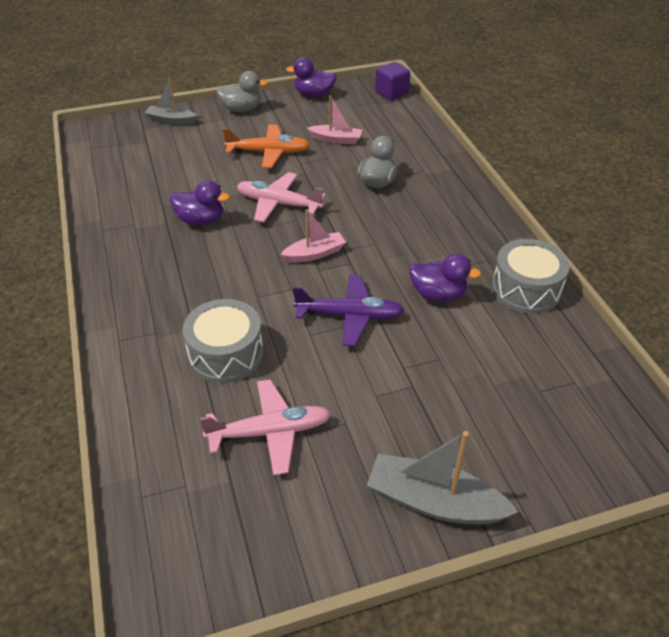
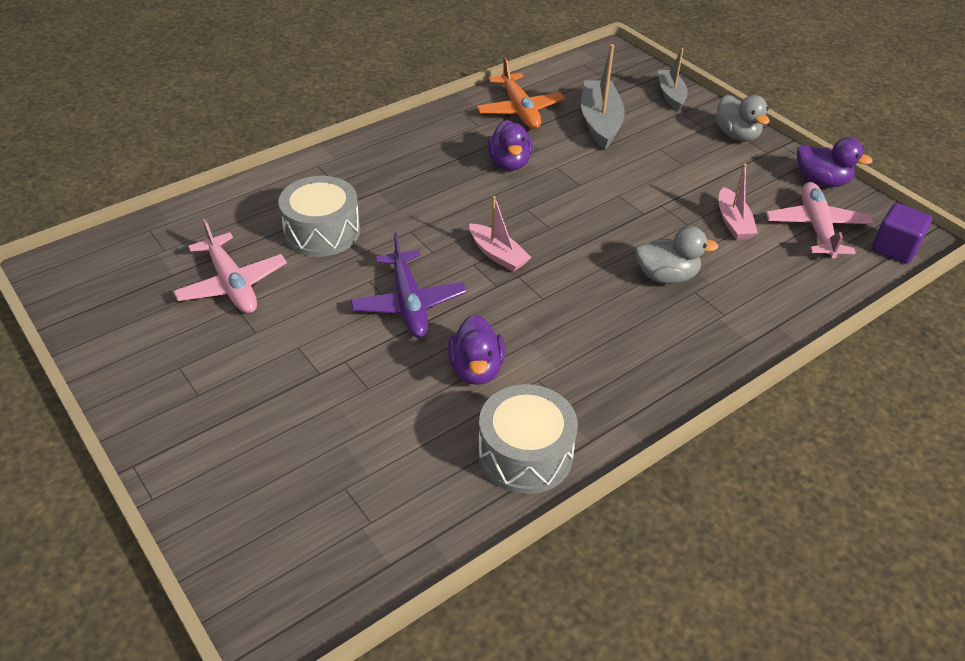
camera: 70 degrees right, 0 degrees up
(268, 152) = (663, 177): orange plane -> orange plane (519, 110)
(278, 204) = (571, 208): pink plane -> pink plane (816, 228)
(314, 95) = (821, 181): purple duck -> purple duck turned 135 degrees clockwise
(434, 502) = (168, 415): grey boat -> grey boat (600, 122)

